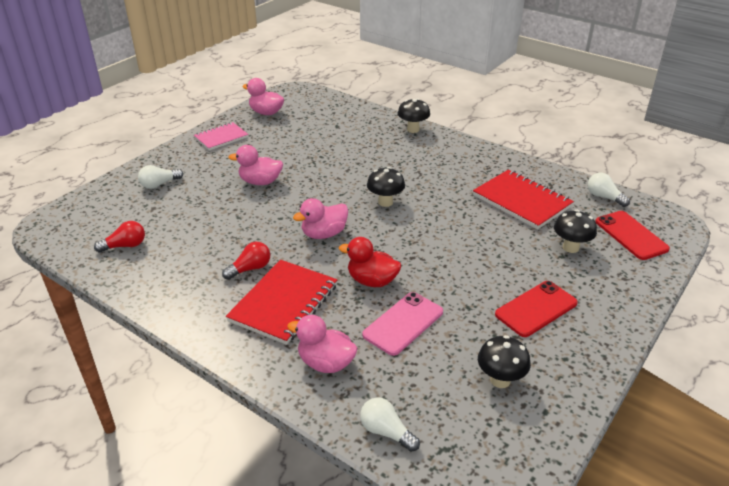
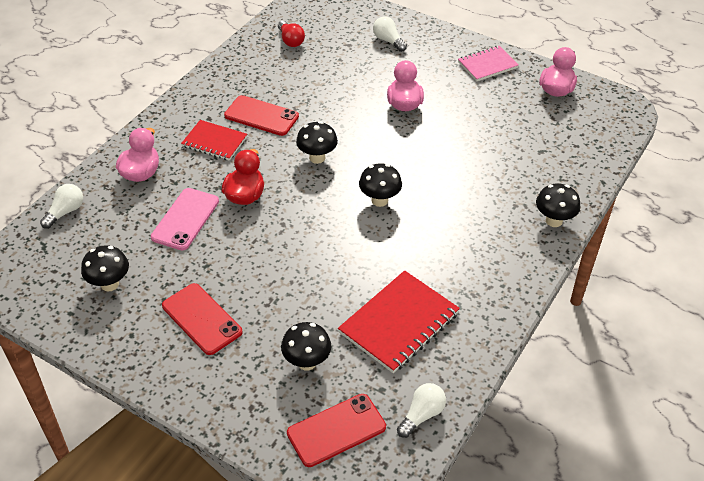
camera: 85 degrees right, 10 degrees up
(221, 138) = (487, 65): pink notebook -> pink notebook turned 75 degrees counterclockwise
(250, 269) = (261, 116): red light bulb -> red phone
(284, 303) = (214, 142): red notebook -> red notebook, size x0.63
(324, 234) = (317, 158): pink duck -> black mushroom
(403, 323) = (185, 219): pink phone -> pink phone turned 75 degrees clockwise

